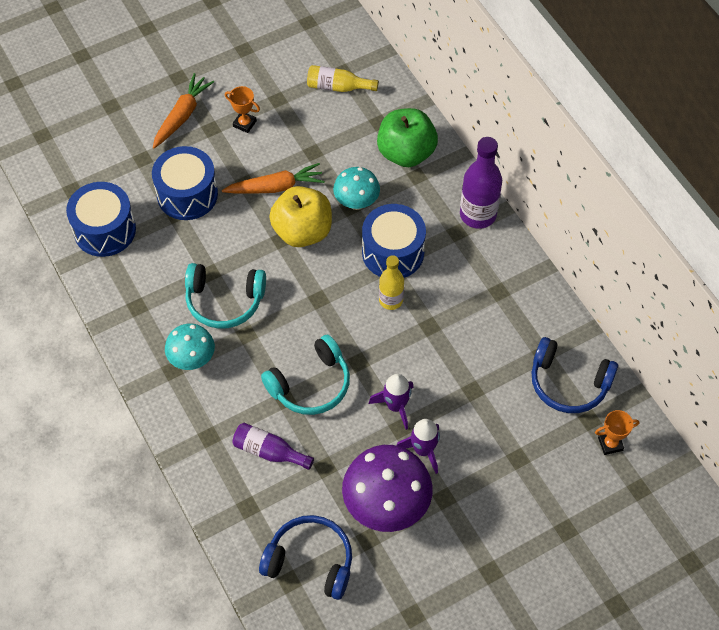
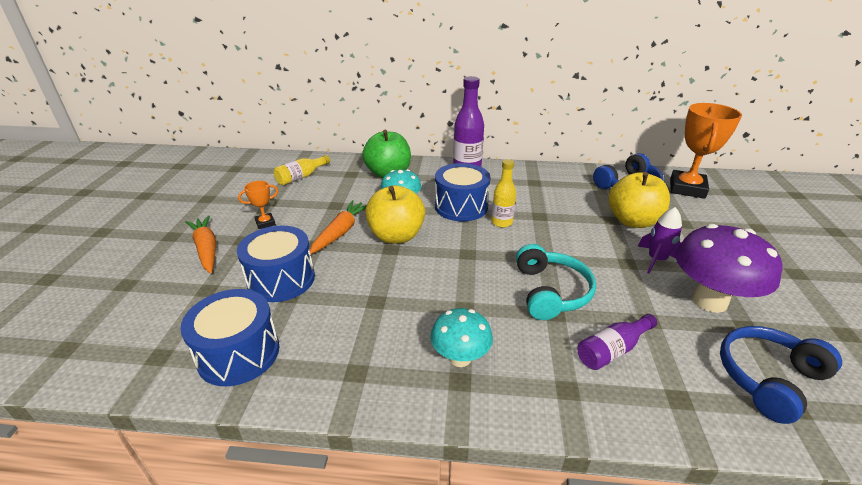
camera: 55 degrees left, 25 degrees down
(224, 301) = (415, 305): turquoise headphones -> none
(396, 406) = (604, 257): purple rocket -> none
(485, 410) = (632, 221): none -> yellow apple
(610, 444) = (687, 188): orange trophy -> orange trophy, size x2.12

